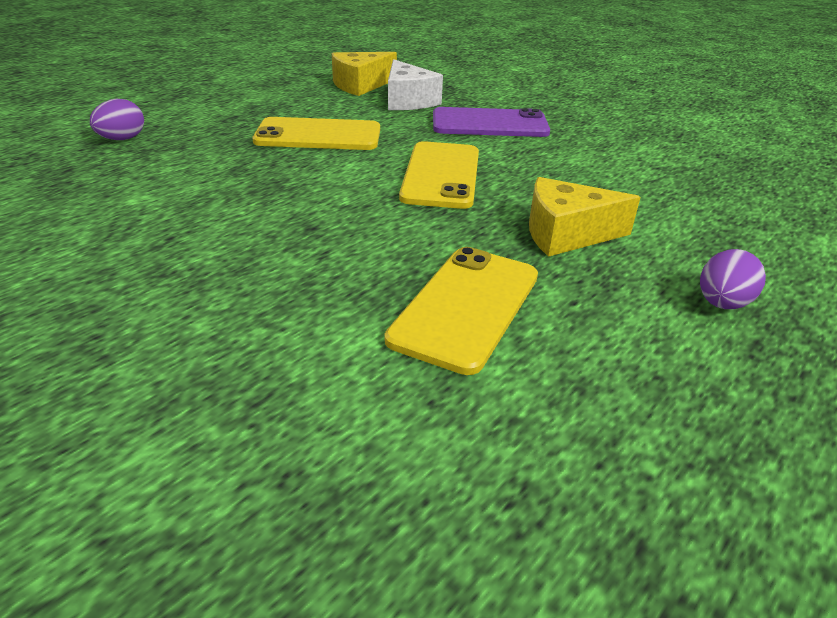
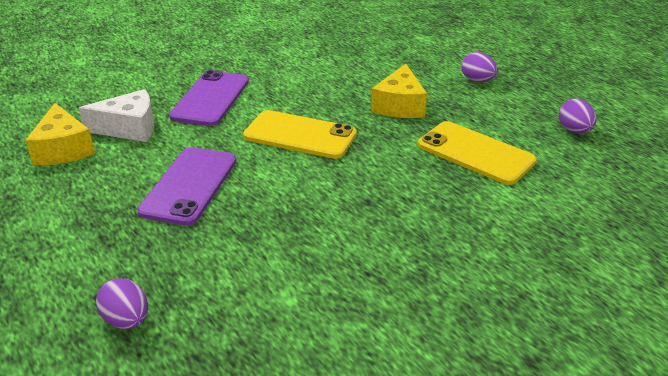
camera: 75 degrees left, 0 degrees up
(318, 135) = (189, 185): yellow phone -> purple phone
(623, 435) = (574, 130): none -> purple egg

